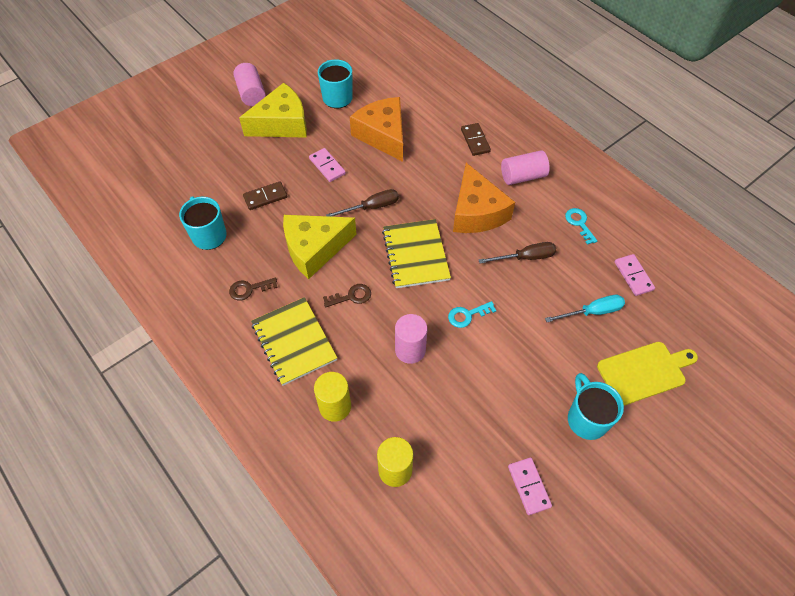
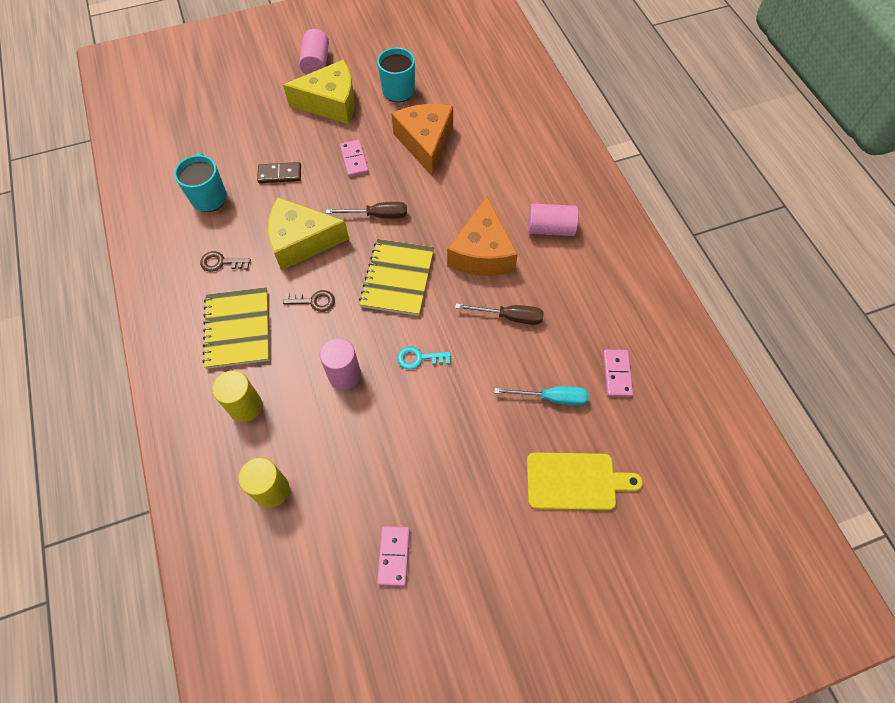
camera: 20 degrees right, 5 degrees up
(475, 141) = (518, 175): brown domino -> none
(579, 223) = (586, 298): turquoise key -> none
(586, 419) = (488, 508): turquoise mug -> none

